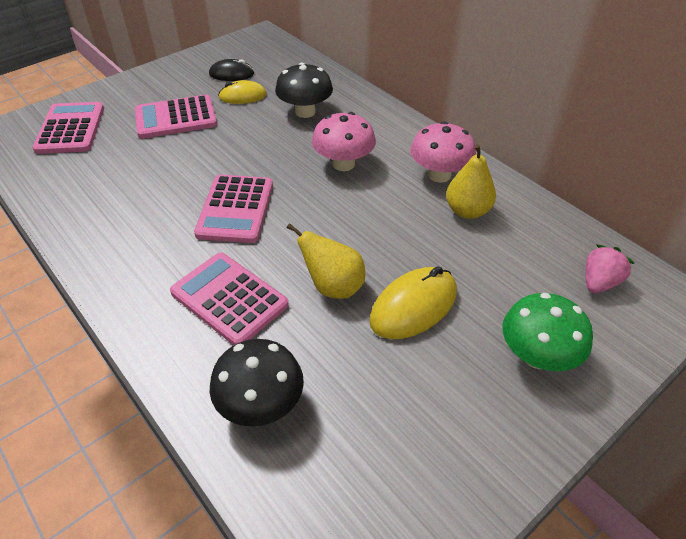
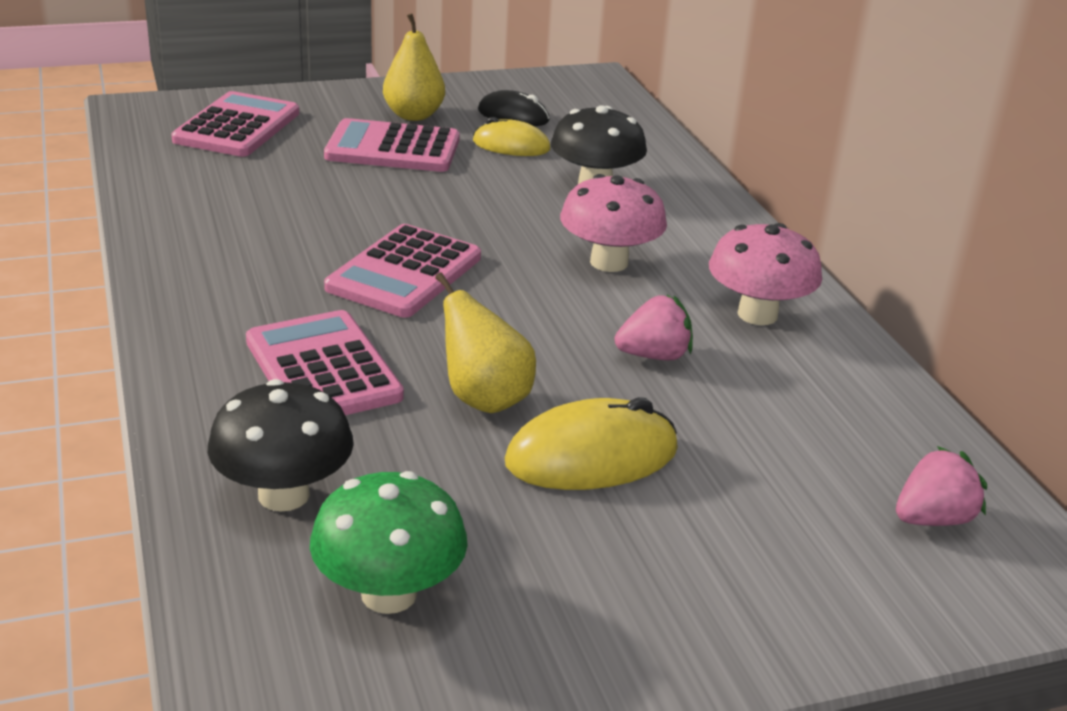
camera: 20 degrees right, 15 degrees down
(404, 222) = (654, 355): none -> pink strawberry
(467, 211) = (770, 370): yellow pear -> yellow pear (413, 115)
(537, 356) = (748, 573): green mushroom -> green mushroom (389, 594)

